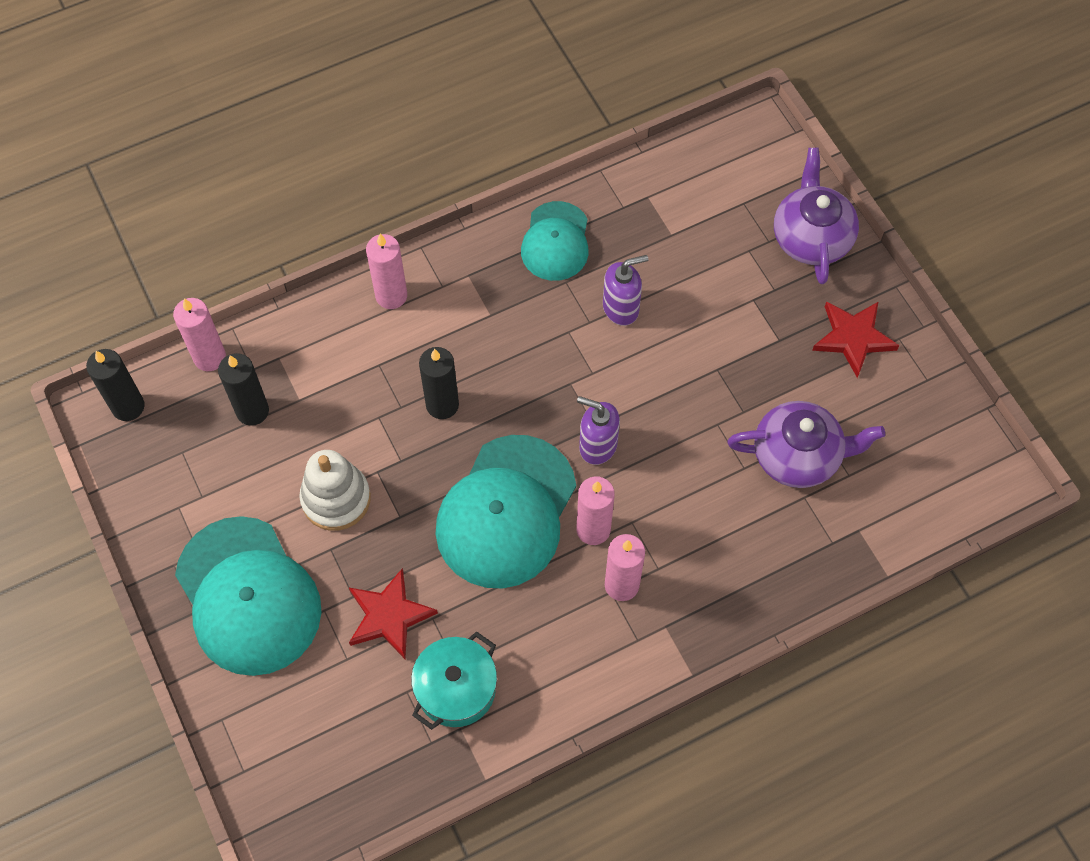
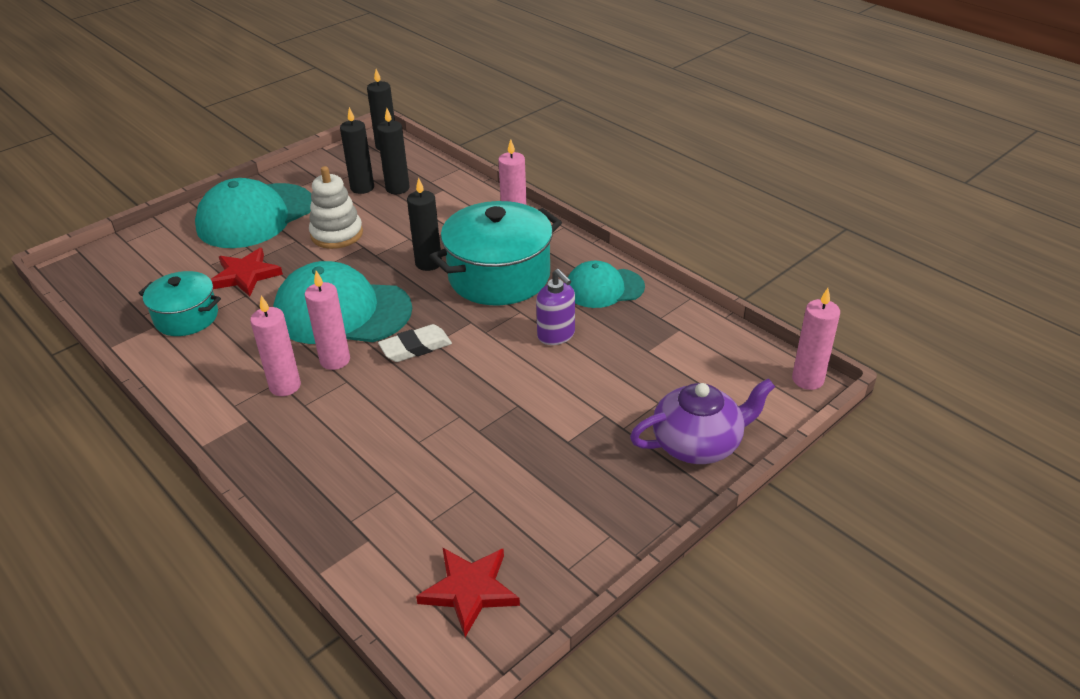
camera: 75 degrees right, 25 degrees down
(209, 357) = (433, 165): pink candle -> pink candle (807, 379)
(232, 454) = (362, 188): none -> black candle
(496, 337) = (499, 276): none -> turquoise pot
(597, 445) = (415, 347): purple soap dispenser -> white eraser
(798, 455) = (442, 477): purple teapot -> none
(853, 338) = (593, 497): red star -> red star (470, 590)

